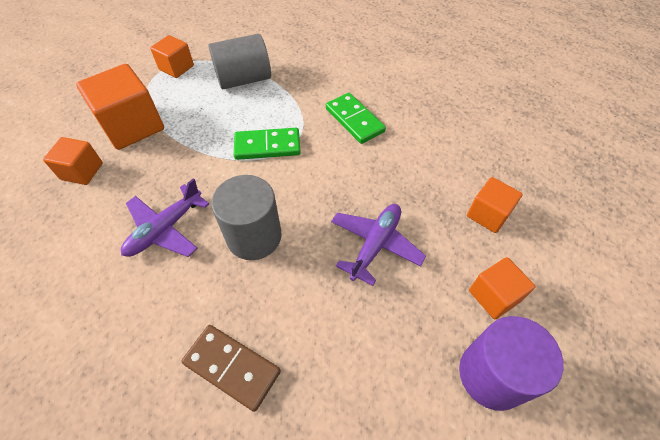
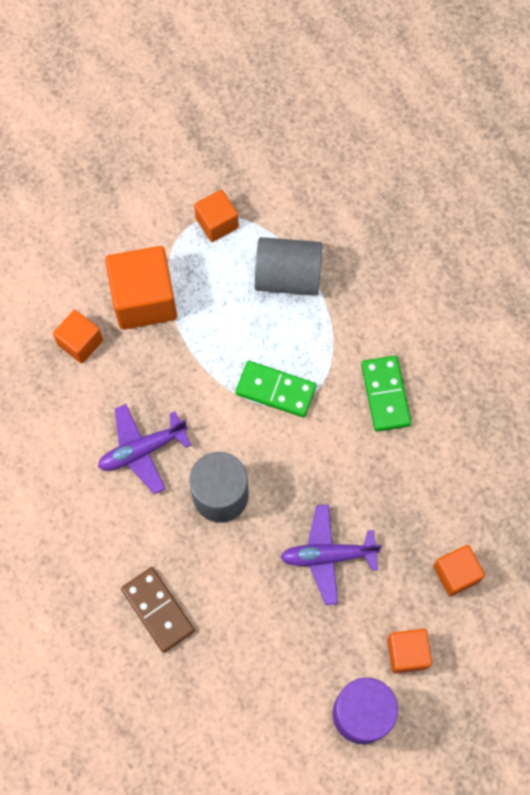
camera: 25 degrees right, 15 degrees up
(375, 245) = (328, 556): purple plane -> purple plane turned 150 degrees counterclockwise

